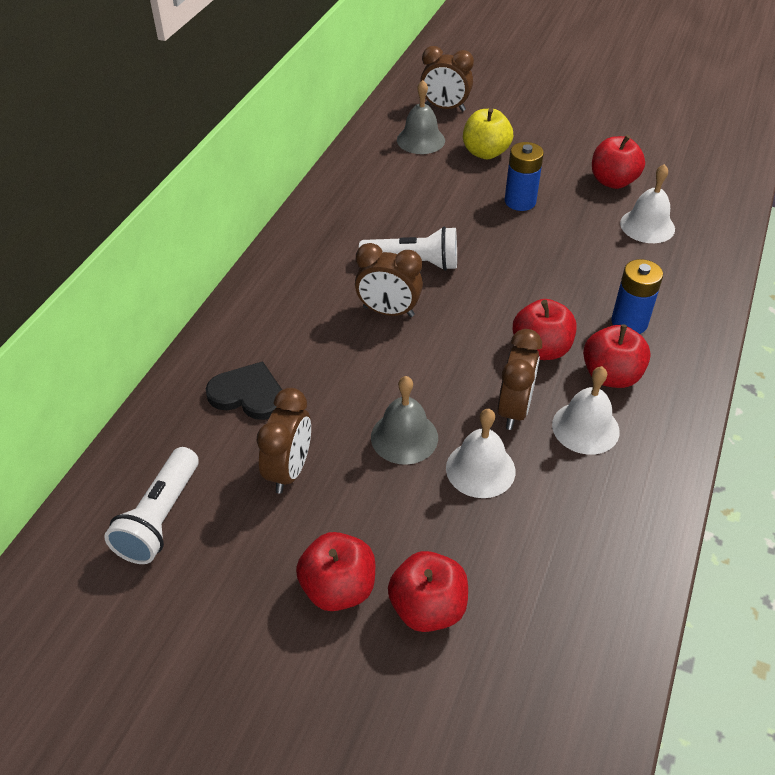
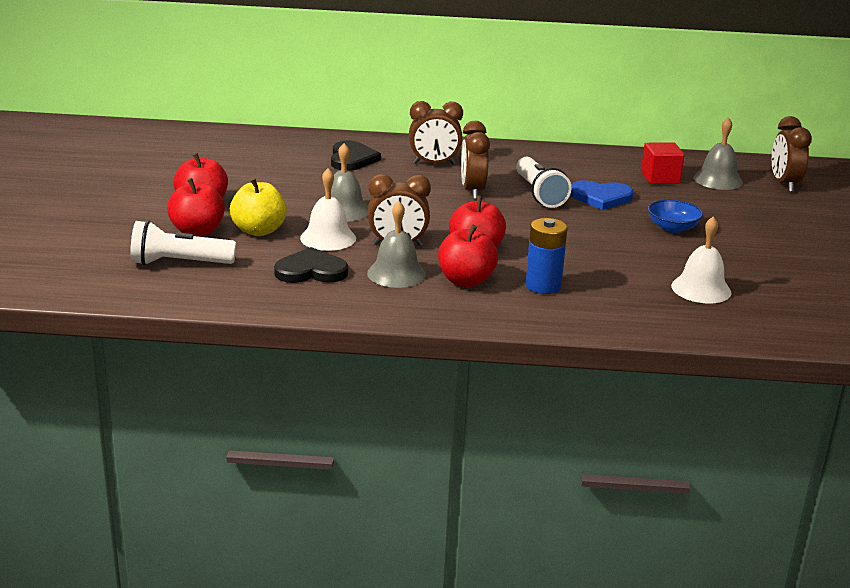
camera: 70 degrees right, 20 degrees down
(160, 518) = (234, 151): white flashlight -> white flashlight (179, 263)
(289, 470) = (291, 179): brown clock -> brown clock (434, 164)
(403, 172) = (660, 178): none -> red cube
(436, 224) = (601, 197): none -> blue heart
(485, 152) = (732, 207): yellow apple -> yellow apple (259, 231)
(520, 201) = (672, 228): blue battery -> blue bowl
(566, 504) = (311, 271): none -> black heart
(585, 427) = (396, 273): white bell -> grey bell
(613, 181) = (758, 268): red apple -> none

